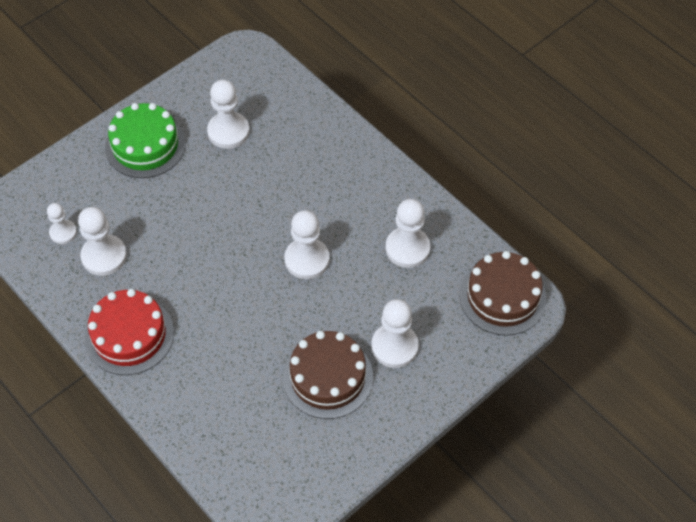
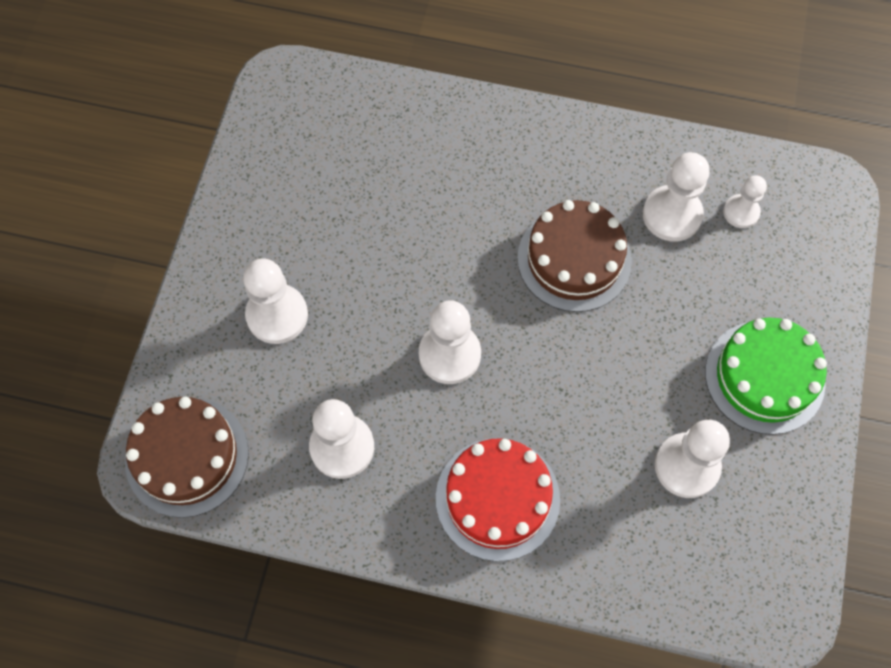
camera: 145 degrees right, 10 degrees up
(129, 335) = (564, 153): red cake -> red cake (497, 498)
(328, 377) = (326, 238): brown cake -> brown cake (574, 259)

